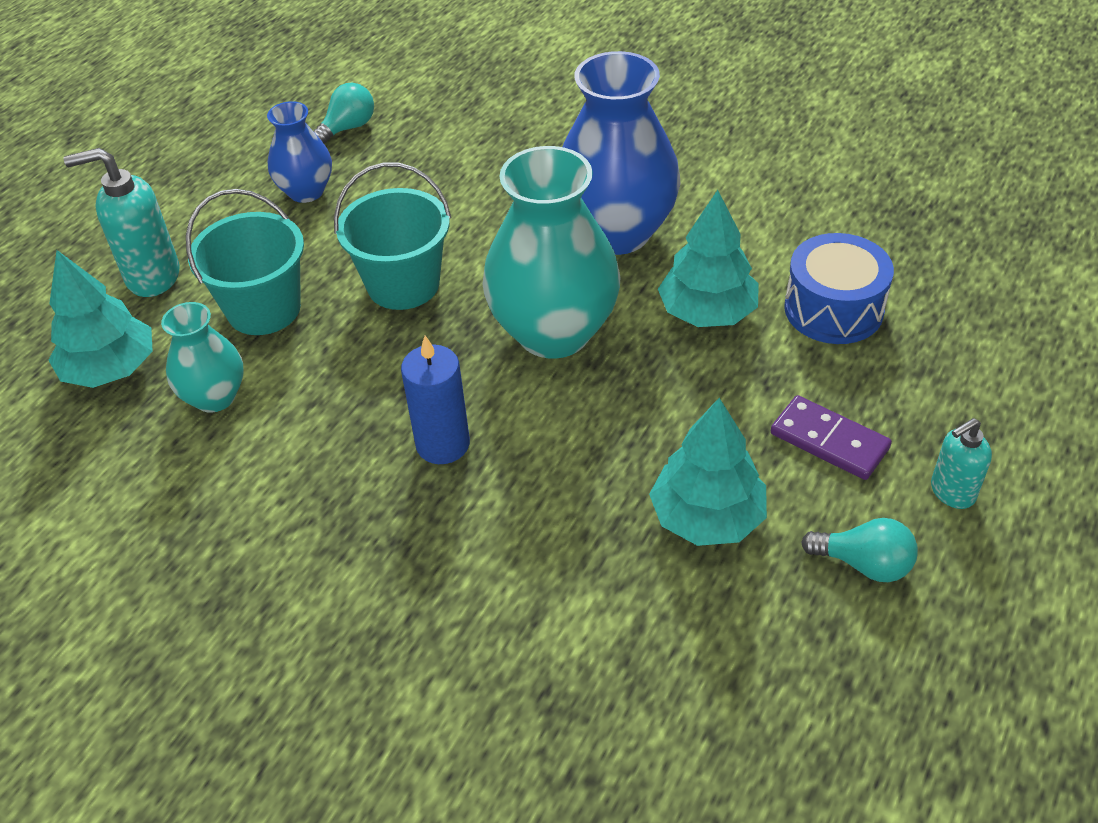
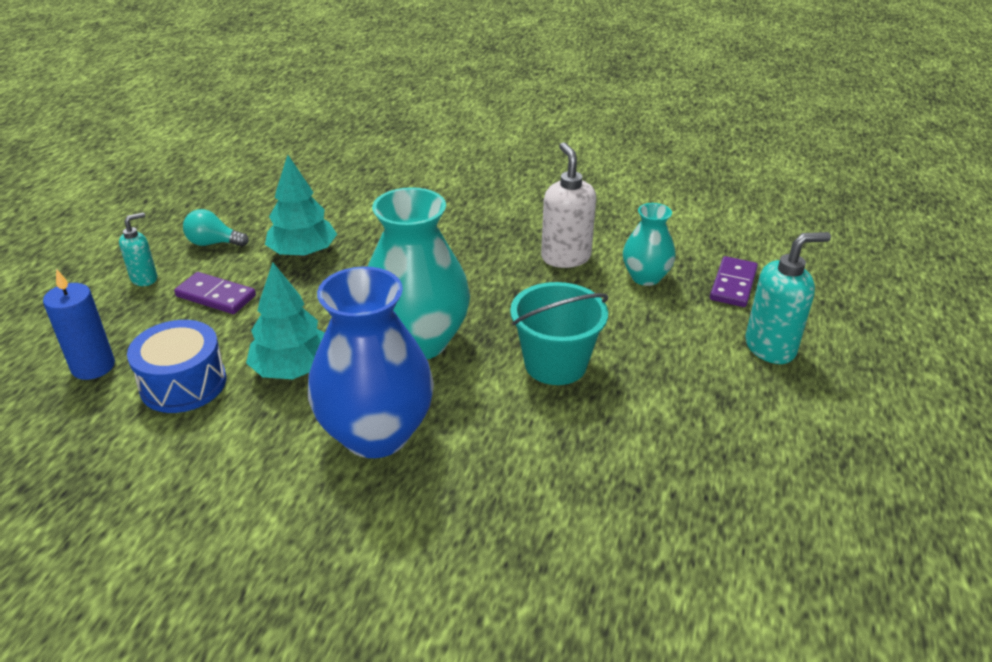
camera: 165 degrees right, 10 degrees down
(111, 369) = (733, 284): turquoise tree -> purple domino
(264, 309) = (657, 333): turquoise bucket -> none
(302, 450) = (565, 257): none -> white soap dispenser
(306, 191) = (703, 443): blue vase -> none
(348, 128) = (719, 535): turquoise light bulb -> none
(443, 444) = (476, 269): blue candle -> blue candle (93, 366)

